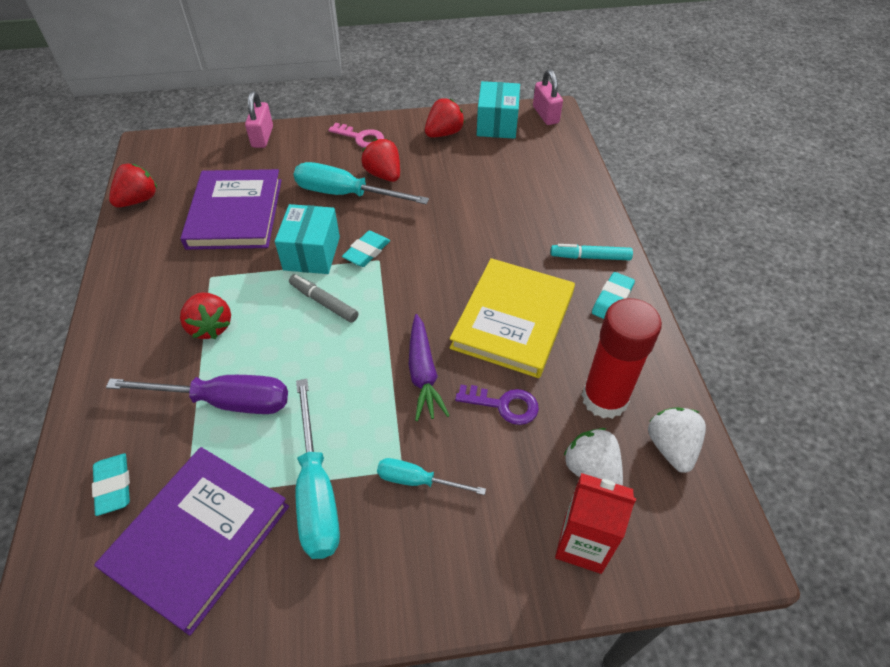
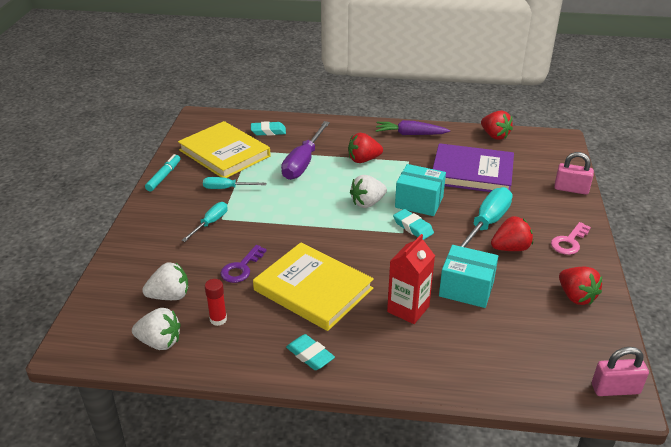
camera: 105 degrees right, 15 degrees down
(198, 538) = (224, 153): purple book -> yellow book
(316, 491) = (227, 188): turquoise screwdriver -> turquoise screwdriver, size x0.56
(324, 302) = (367, 203): grey marker -> white strawberry
(423, 373) = (285, 237): purple carrot -> purple carrot (410, 134)
(497, 124) = (594, 341): turquoise box -> turquoise box (466, 289)
(583, 544) = (128, 279): red carton -> red carton (408, 309)
(590, 257) = (367, 357): turquoise marker -> turquoise marker (164, 176)
(604, 398) = (218, 319): red glue stick -> red glue stick, size x0.47

